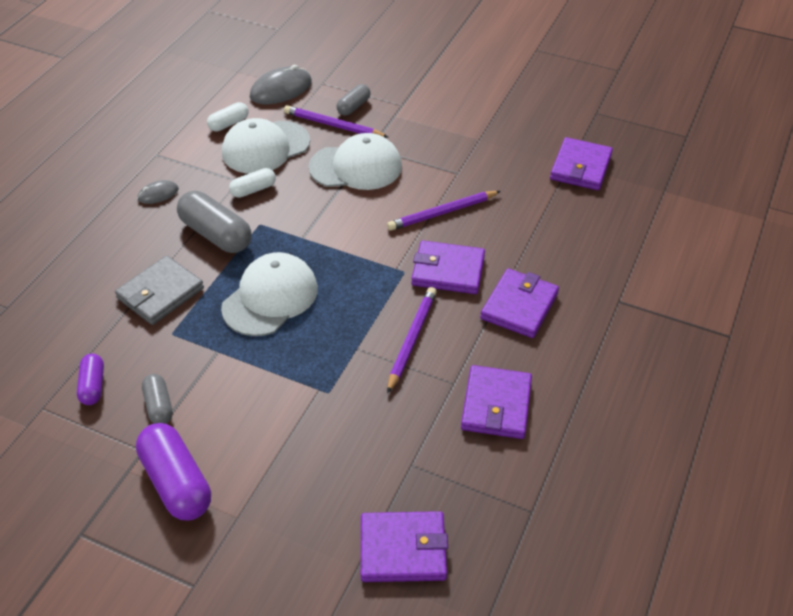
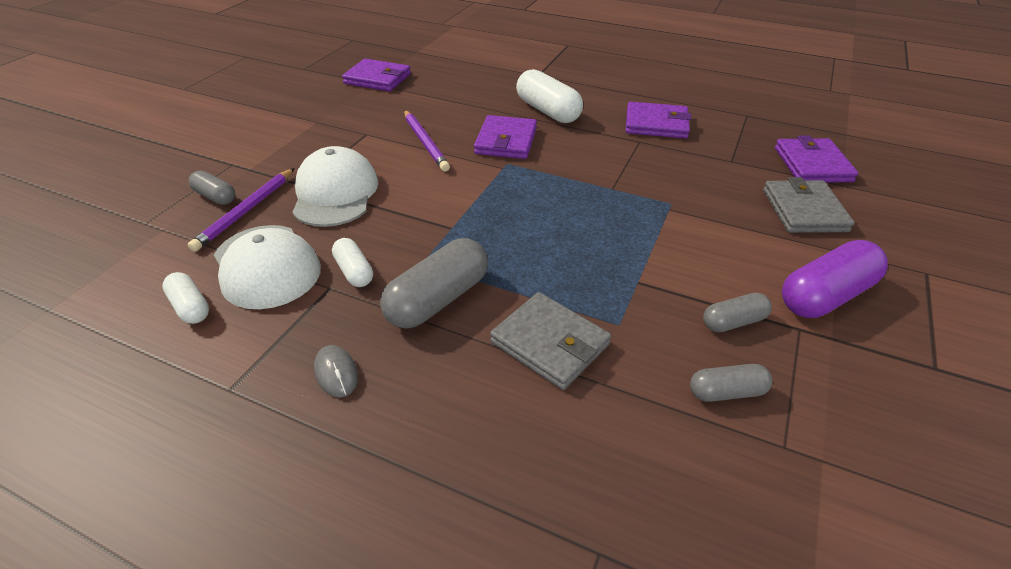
camera: 90 degrees left, 5 degrees down
(93, 386) = (726, 392): purple capsule -> grey capsule
(270, 298) = (550, 246): white cap -> none
(281, 89) = (134, 259): grey mouse -> none
(308, 508) = (804, 210): none -> grey wallet
(411, 340) = (595, 160): purple pencil -> none
(519, 306) = (547, 111): purple wallet -> white capsule

